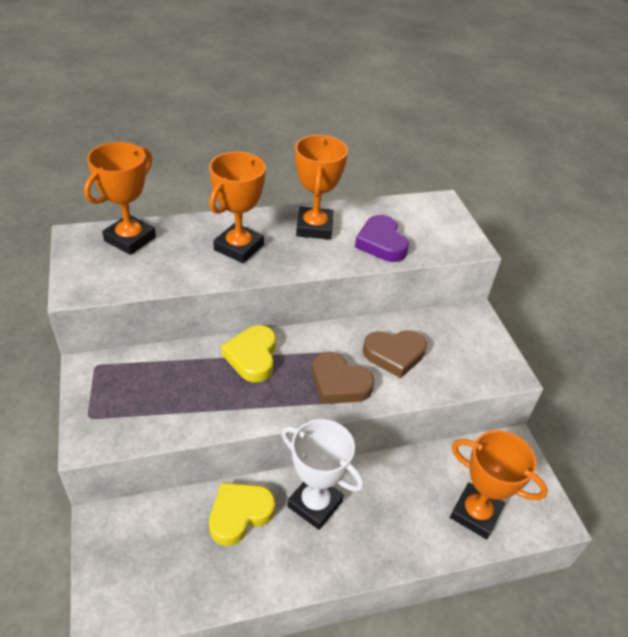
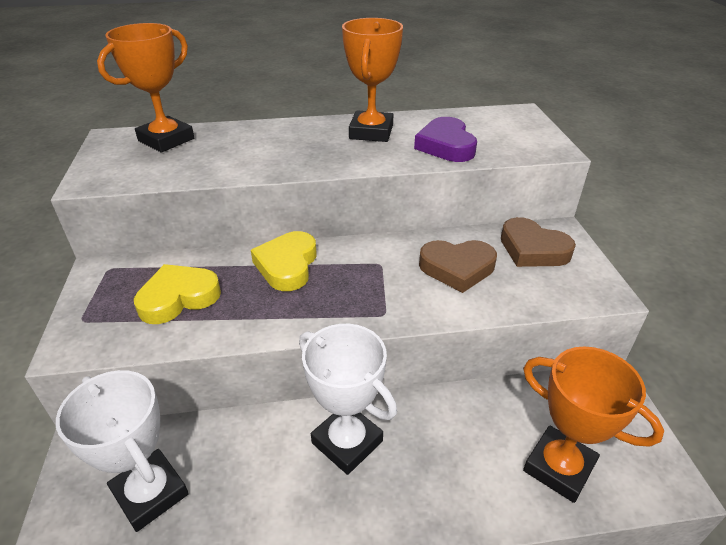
camera: 10 degrees right, 5 degrees down
(167, 554) = (150, 493): none -> white trophy
(239, 247) = (282, 148): orange trophy -> none
(240, 514) = (251, 449): yellow heart -> yellow heart (178, 298)
(339, 383) = (385, 296): brown heart -> brown heart (532, 249)

